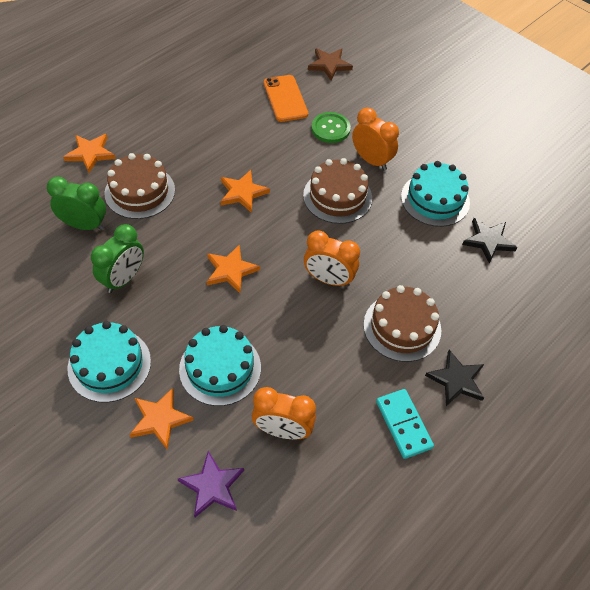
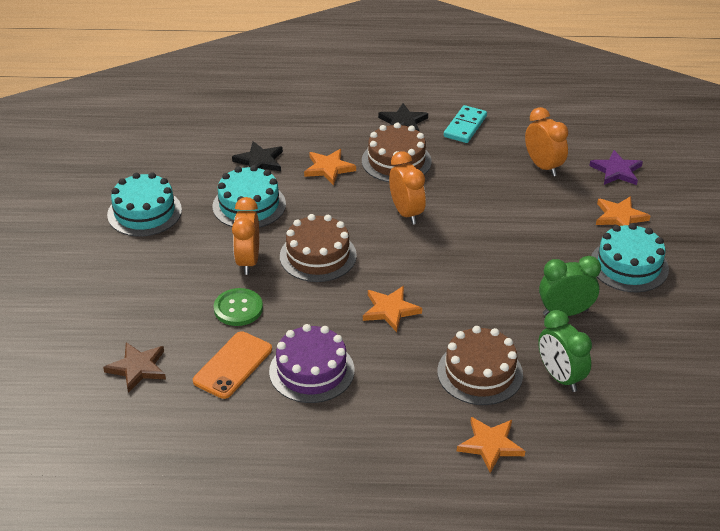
camera: 130 degrees left, 15 degrees down
(220, 368) = (549, 216): turquoise cake -> turquoise cake (144, 212)
(230, 270) = (472, 263): orange star -> orange star (329, 168)
(239, 125) = (311, 371): none -> purple cake

